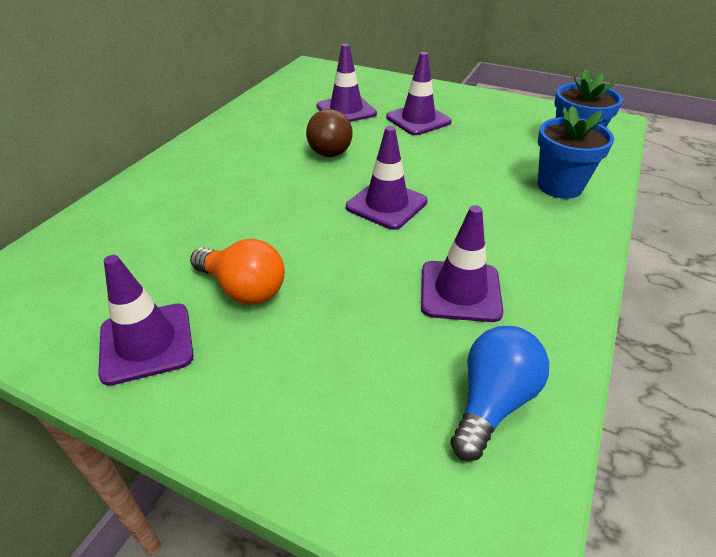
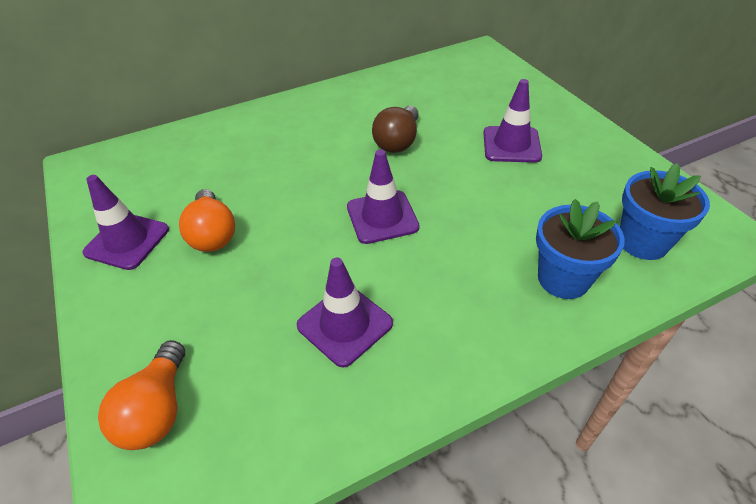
camera: 40 degrees right, 5 degrees up
(346, 110) = (458, 109): purple traffic cone -> none
(390, 458) = (157, 410): none -> orange light bulb
(492, 402) = (258, 423): blue light bulb -> none

